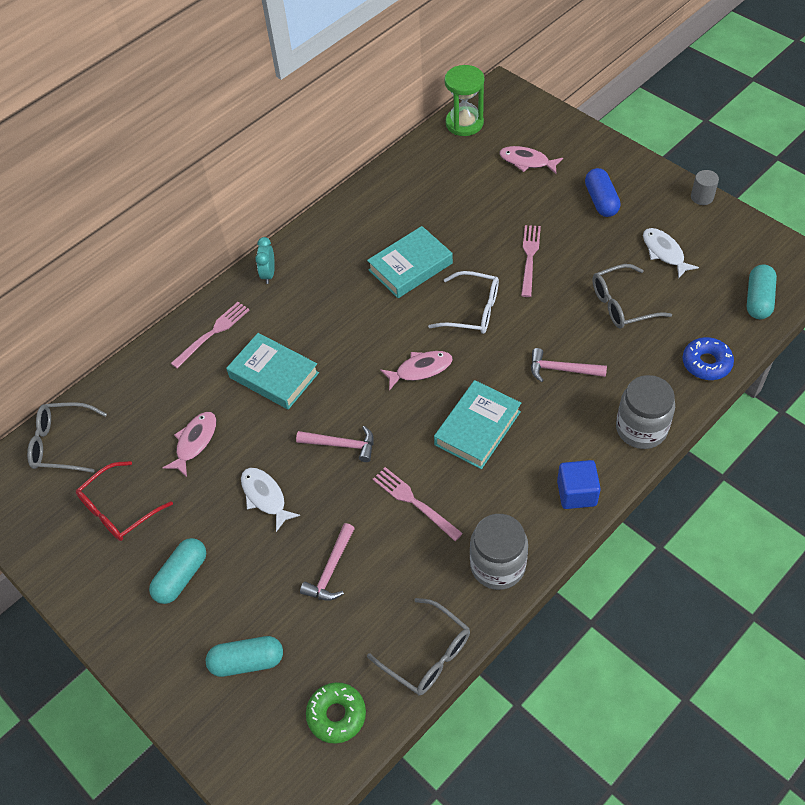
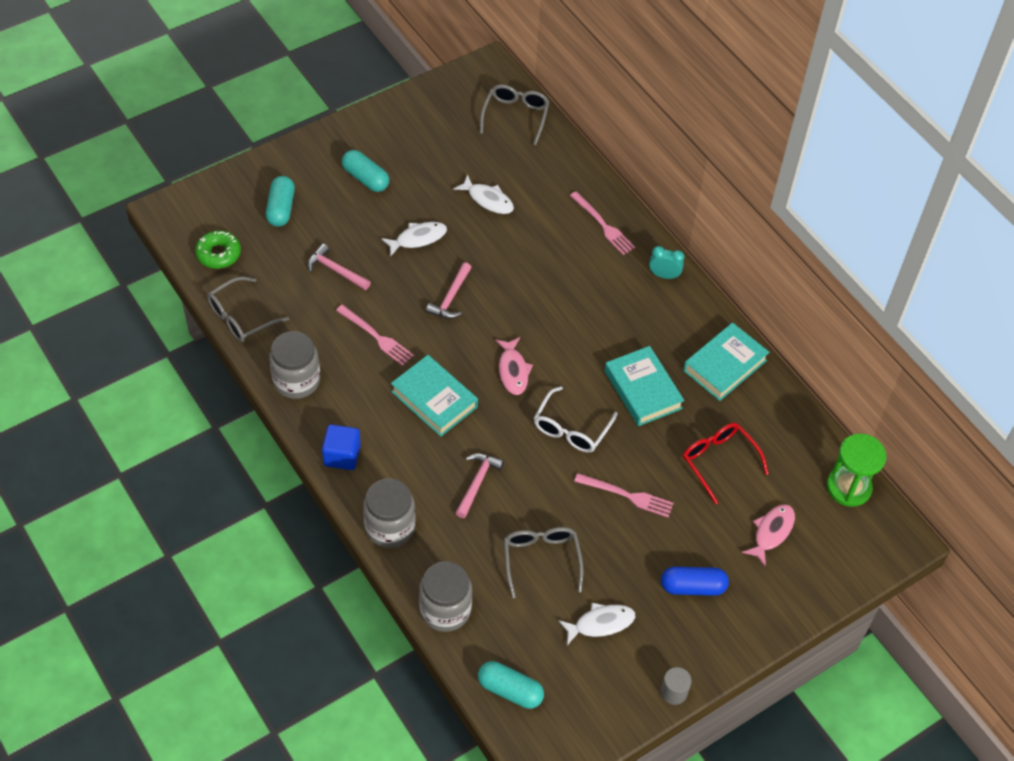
camera: 95 degrees right, 0 degrees up
(118, 510) = (439, 146): red glasses -> red glasses (718, 461)
(195, 442) = (488, 200): pink fish -> white fish
(274, 375) = (541, 262): turquoise book -> turquoise book (725, 365)
(414, 502) = (376, 337): pink fork -> pink fork turned 75 degrees clockwise
(706, 363) = (445, 609): blue donut -> grey jar

